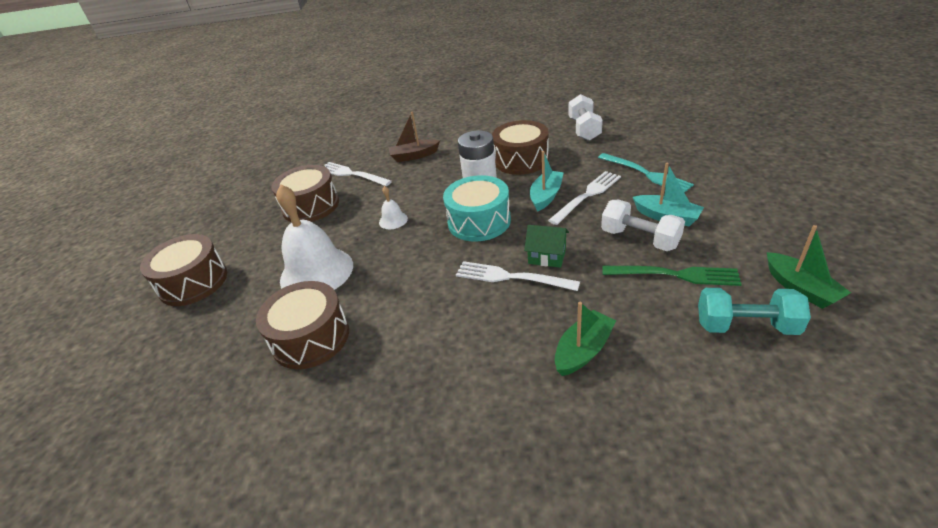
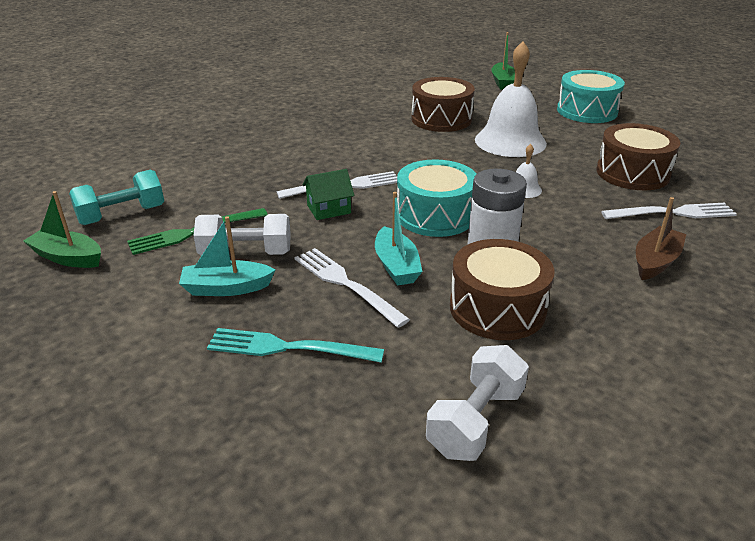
camera: 135 degrees right, 5 degrees down
(193, 282) = (587, 111): brown drum -> turquoise drum
(583, 350) = (245, 167): green boat -> green boat (503, 82)
(584, 129) = (475, 421): white dumbbell -> white dumbbell turned 75 degrees clockwise
(587, 195) = (345, 284): white fork -> white fork turned 135 degrees clockwise

